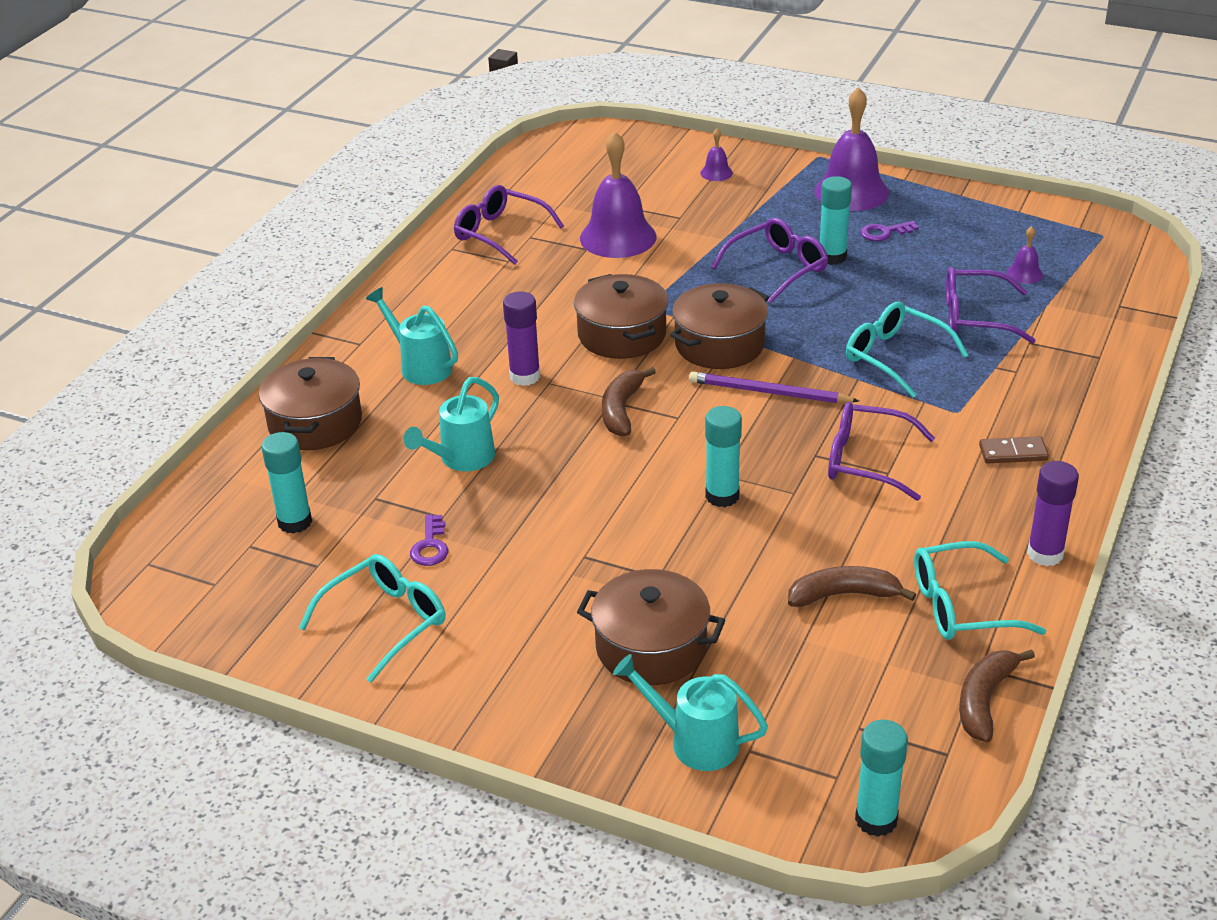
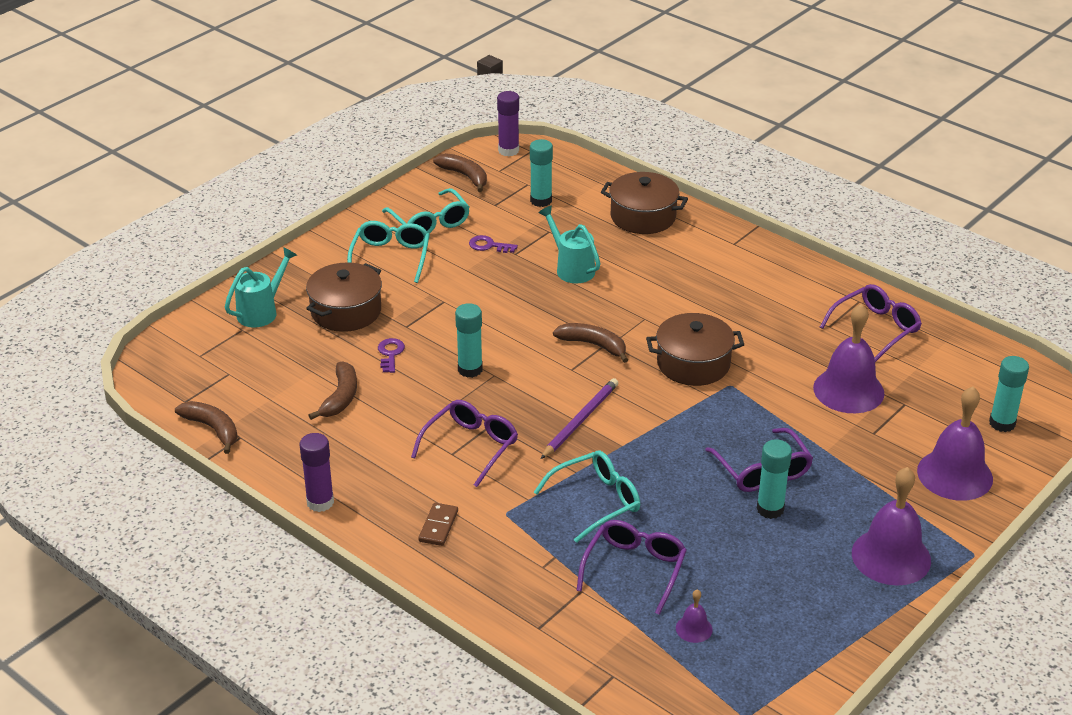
camera: 105 degrees right, 0 degrees up
(239, 617) = (465, 176): none -> brown banana
(421, 366) = (692, 266): turquoise watering can -> none
(525, 376) = (657, 309): purple glue stick -> purple glue stick (508, 150)
(716, 173) = (954, 474): purple bell -> purple bell, size x2.24
(719, 345) = (657, 410): brown pot -> none
(876, 820) = (161, 361): turquoise glue stick -> turquoise glue stick (1002, 423)
(884, 232) = (803, 556): purple key -> purple key (390, 354)
(961, 606) = (297, 445): turquoise glasses -> turquoise glasses (391, 257)

